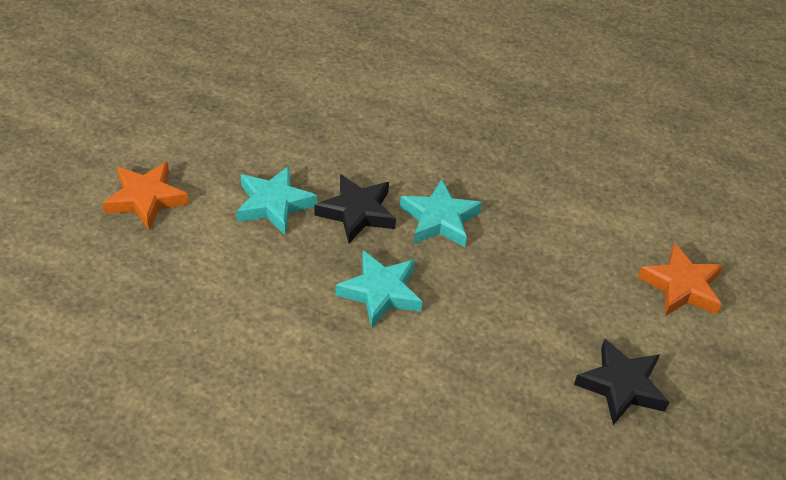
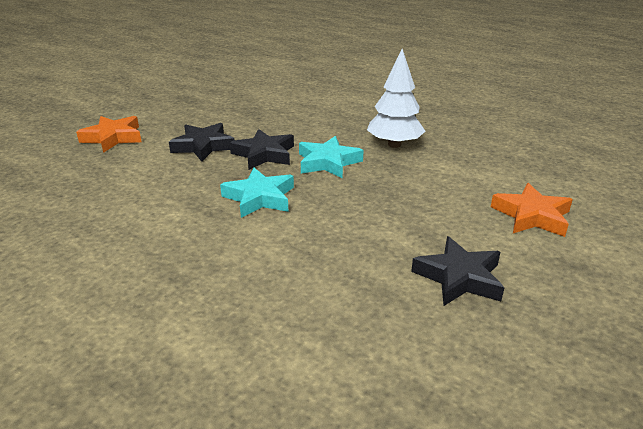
camera: 15 degrees right, 15 degrees down
(274, 204) = (203, 146): turquoise star -> black star
(510, 176) = (394, 144): none -> white tree

